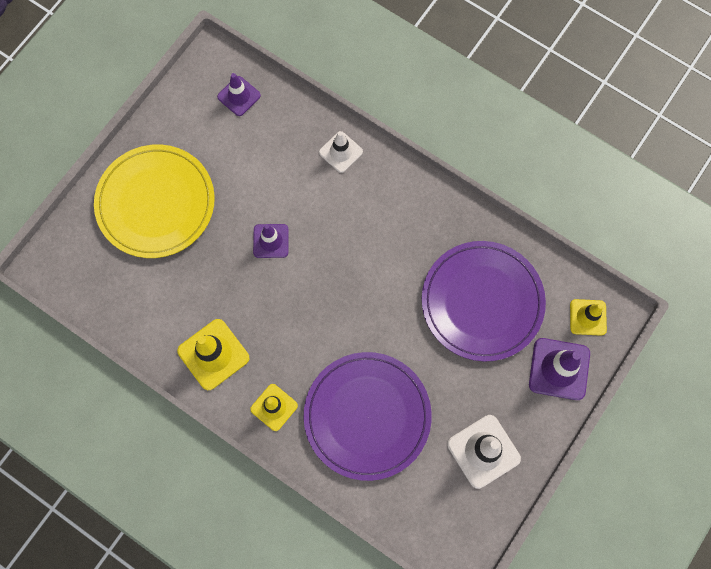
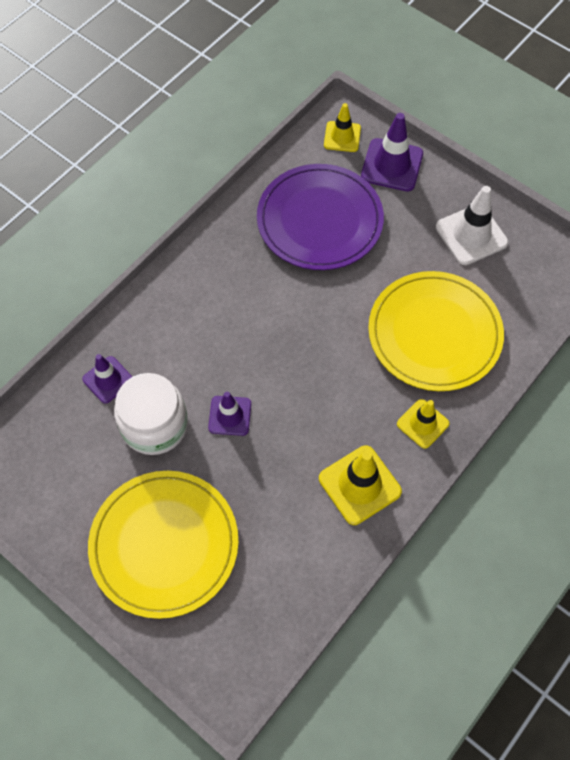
camera: 85 degrees left, 10 degrees down
(239, 96) = (40, 441): purple traffic cone -> purple traffic cone (108, 380)
(258, 181) = (154, 425): none -> white jar
(341, 152) = (133, 336): white traffic cone -> none
(367, 416) = (434, 333): purple plate -> yellow plate

